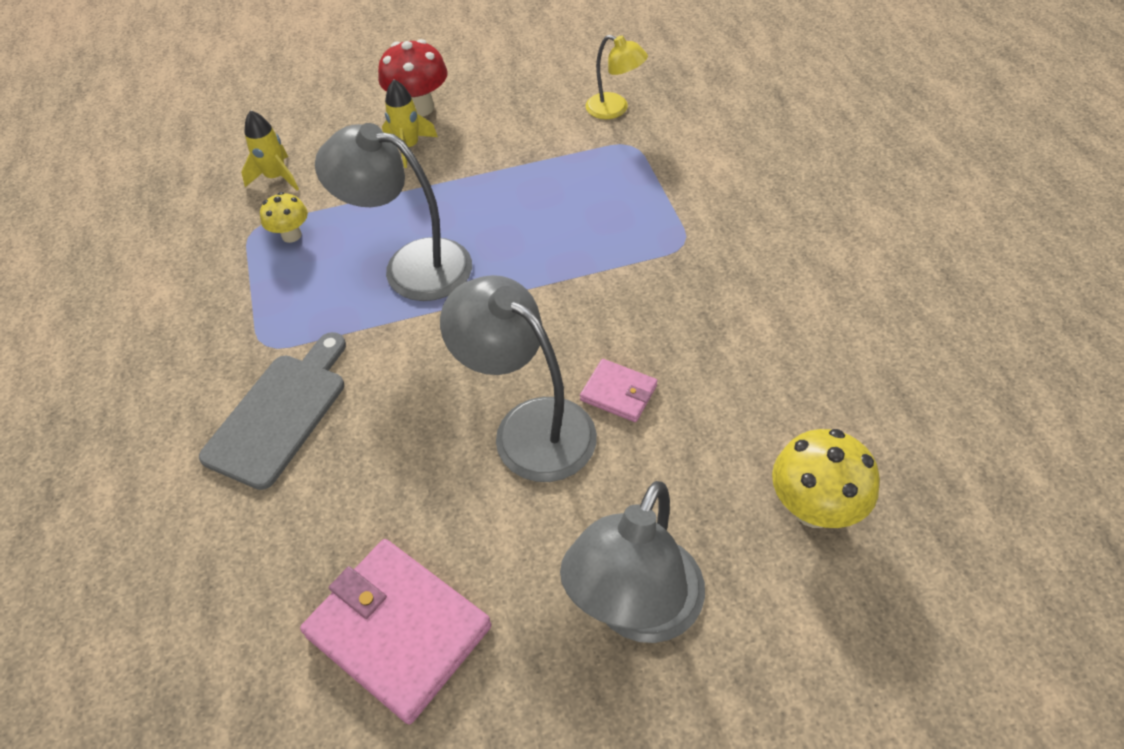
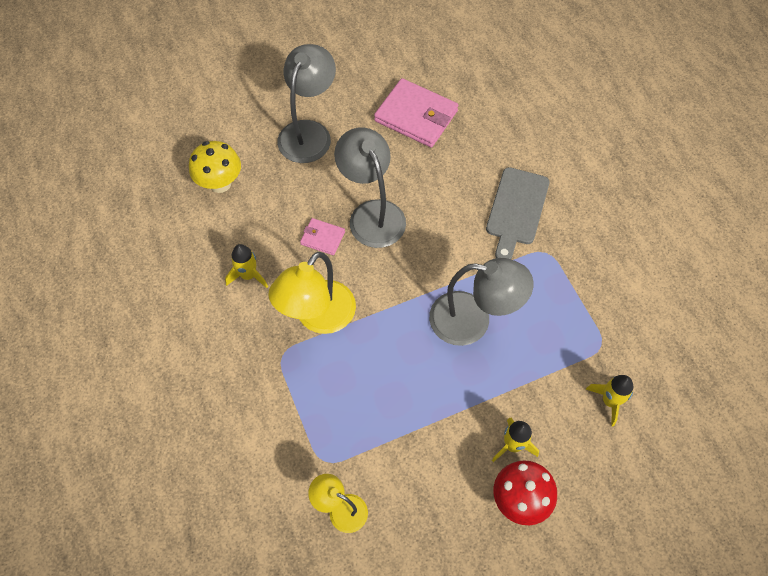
camera: 170 degrees right, 10 degrees up
(291, 235) = (569, 342): yellow mushroom -> none
(529, 427) = (372, 214): grey lamp -> grey lamp turned 150 degrees counterclockwise
(631, 283) = (318, 317): none -> yellow lamp
(741, 345) = (248, 275): none -> yellow rocket

